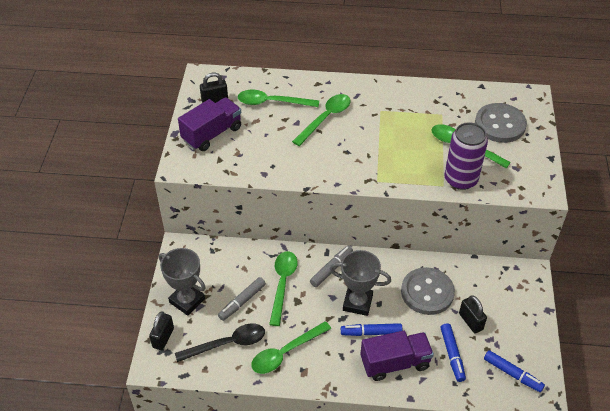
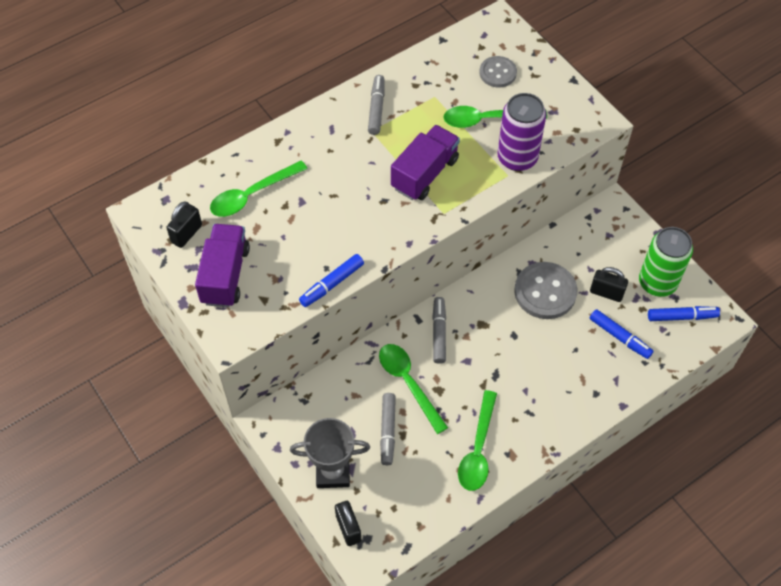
camera: 40 degrees left, 10 degrees up
(227, 344) = (416, 484): black spoon -> none
(325, 118) = (326, 177): green spoon -> none
(357, 303) = (495, 349): grey trophy -> none
(371, 332) = (533, 369): blue marker -> blue marker (332, 284)
(395, 363) = (580, 383): purple truck -> purple truck (425, 174)
(396, 100) = (376, 108): none -> grey marker
(500, 124) = (497, 73): grey button -> grey button, size x0.61
(516, 340) = (657, 282): none -> green can

